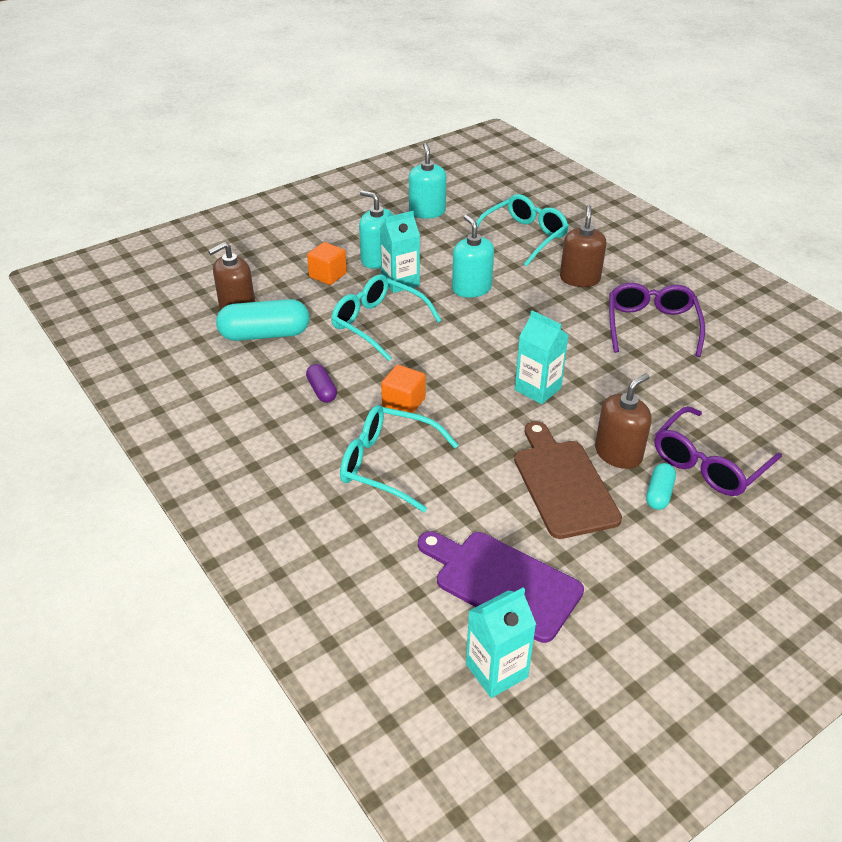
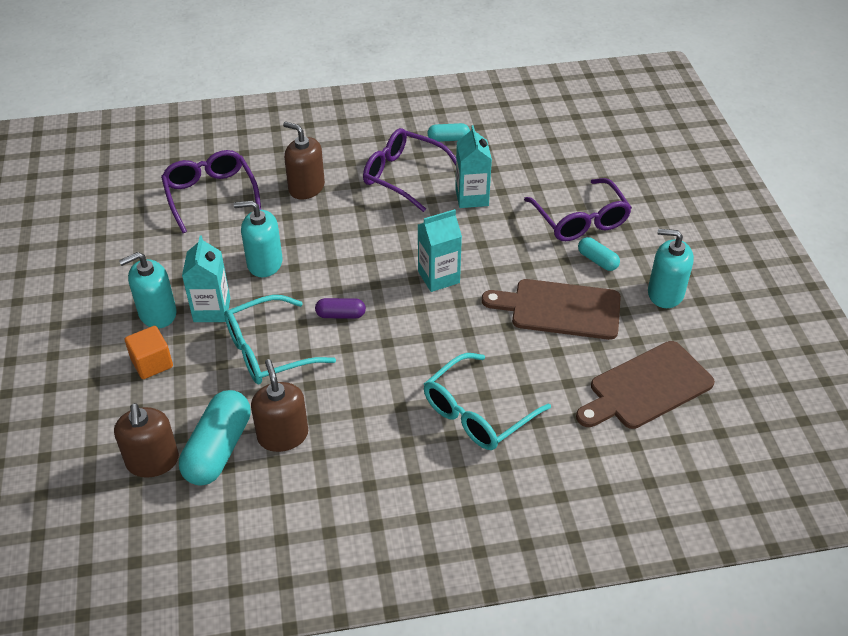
camera: 65 degrees left, 5 degrees up
(322, 390) = (344, 428): purple capsule -> purple capsule (340, 315)
(403, 403) = (401, 373): orange cube -> none
(427, 212) = (103, 245): turquoise soap dispenser -> turquoise soap dispenser (665, 293)
(496, 670) = (729, 424): turquoise carton -> turquoise carton (472, 197)
(502, 582) = (646, 388): purple cutting board -> brown cutting board
(523, 237) = (211, 196): turquoise glasses -> purple glasses
(618, 453) = (543, 263): brown soap dispenser -> brown soap dispenser (283, 435)
(733, 337) = (448, 139): none -> turquoise capsule

